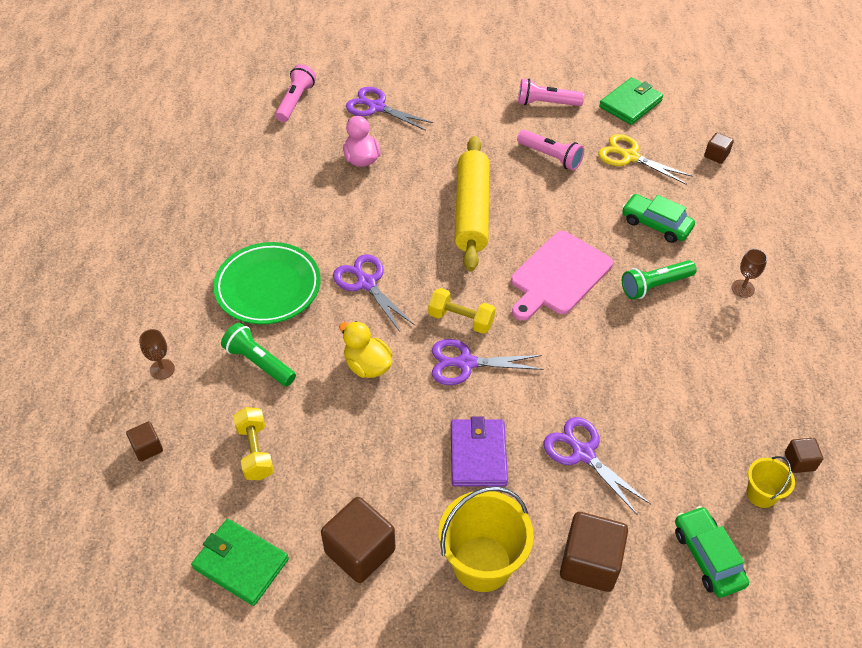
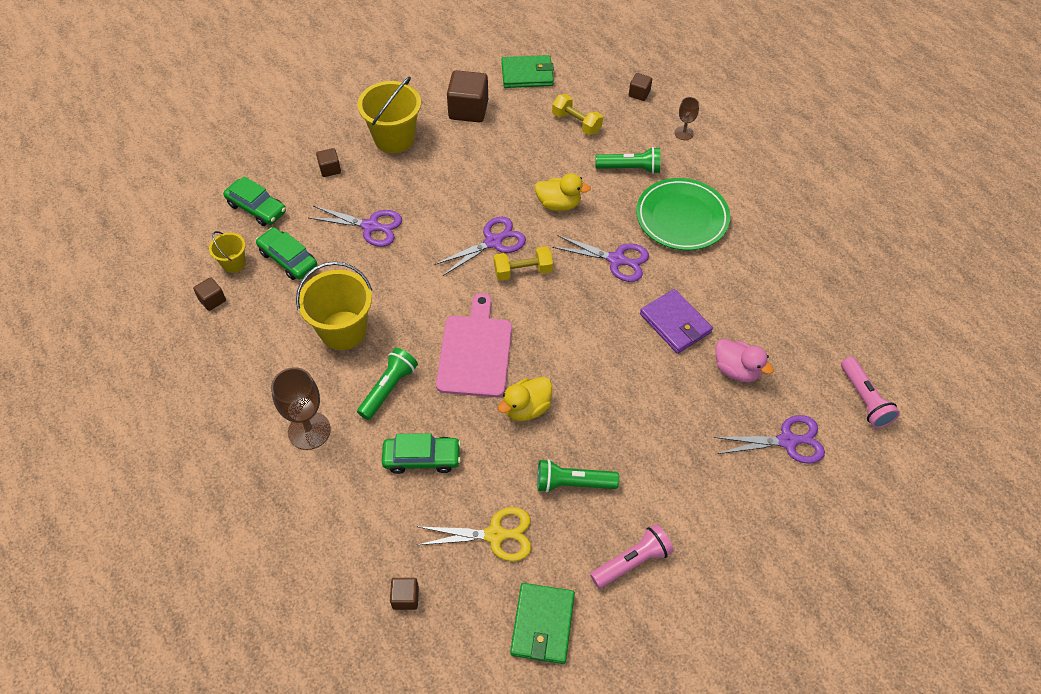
camera: 145 degrees right, 5 degrees up
(471, 211) = (594, 372): yellow rolling pin -> none
(478, 455) = (439, 190): purple wallet -> purple wallet (675, 323)
(547, 215) = (526, 408): none -> yellow duck
(550, 157) = (573, 483): pink flashlight -> green flashlight
(589, 563) = (330, 169): brown cube -> brown cube, size x0.51
(671, 356) = (343, 330): none -> yellow bucket
(695, 464) = (288, 259): none -> green car
(743, 288) = (309, 430): brown goblet -> brown goblet, size x1.81

